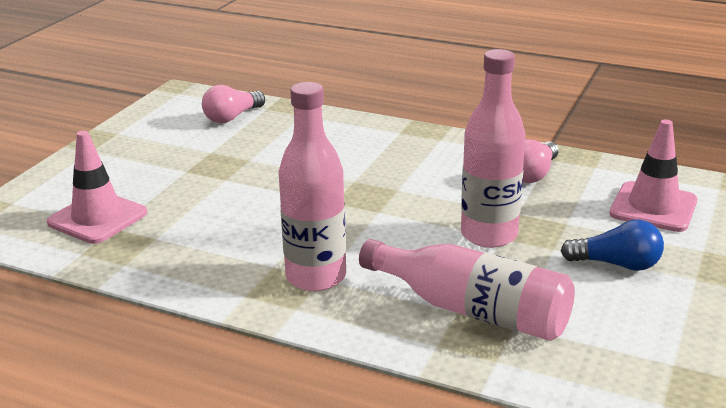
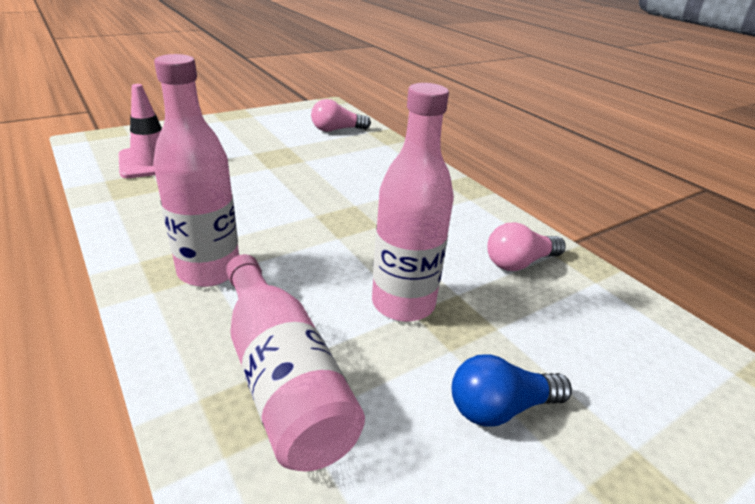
camera: 30 degrees right, 5 degrees up
(616, 264) = (500, 408): blue light bulb -> blue light bulb turned 120 degrees clockwise
(653, 207) = (620, 357): pink traffic cone -> none

